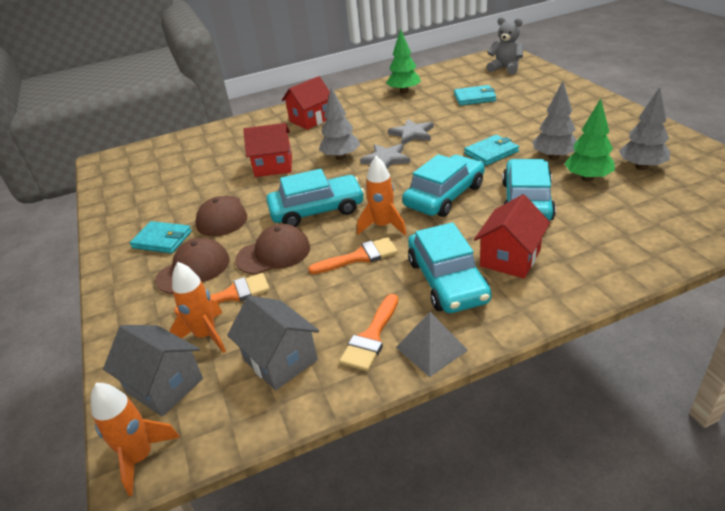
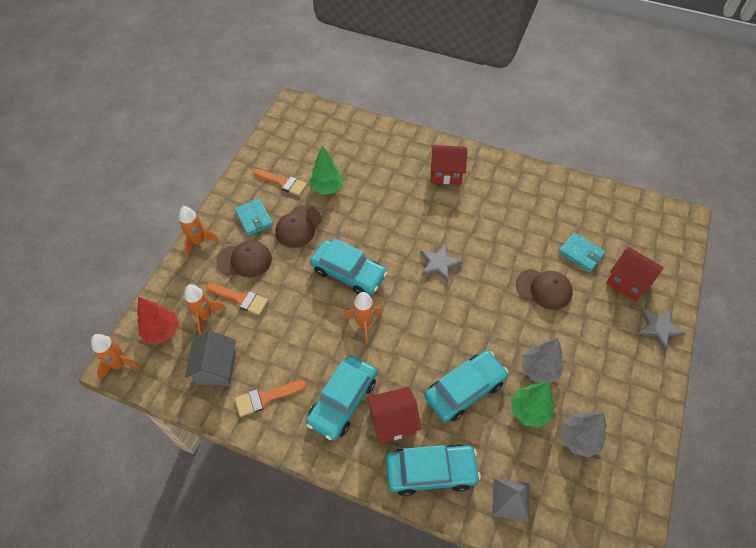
camera: 40 degrees right, 20 degrees up
(115, 293) = (198, 242): none -> orange rocket
(164, 385) = (162, 331): grey house -> red tree
(273, 166) = (371, 205): red house -> red house (628, 282)
(273, 253) = (290, 287): brown cap -> brown cap (544, 289)
(341, 157) = (417, 234): grey tree -> none
(359, 257) = (325, 336): orange brush -> orange brush (283, 183)
(404, 92) = (543, 197): green tree -> green tree (327, 188)
(412, 134) = (486, 253): grey star -> grey star (658, 328)
(431, 348) = (280, 435): grey pyramid -> grey pyramid (511, 499)
(444, 196) = (427, 334): turquoise car -> turquoise car (431, 471)
(491, 152) = (508, 324): turquoise wallet -> none
(505, 68) = (655, 239): grey teddy bear -> none

